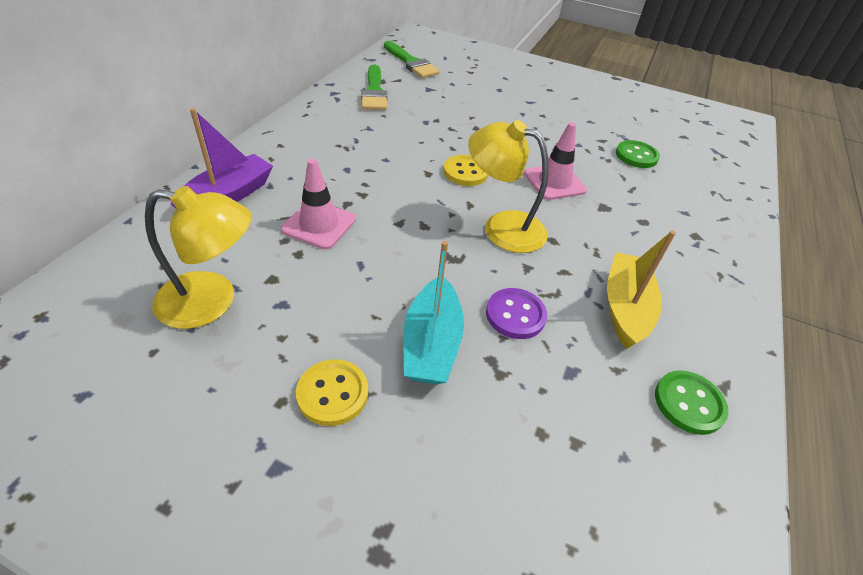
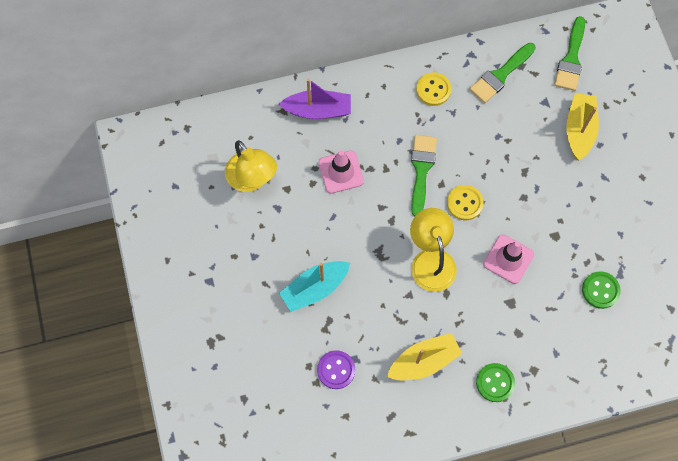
camera: 55 degrees right, 25 degrees up
(332, 393) = (254, 271): yellow button -> yellow button (433, 90)
(397, 175) = (421, 170): none -> green brush
(474, 89) = (579, 130): none -> yellow boat
(515, 315) = (367, 312): purple button -> purple button (336, 370)
(689, 403) = (382, 420): green button -> green button (495, 383)

